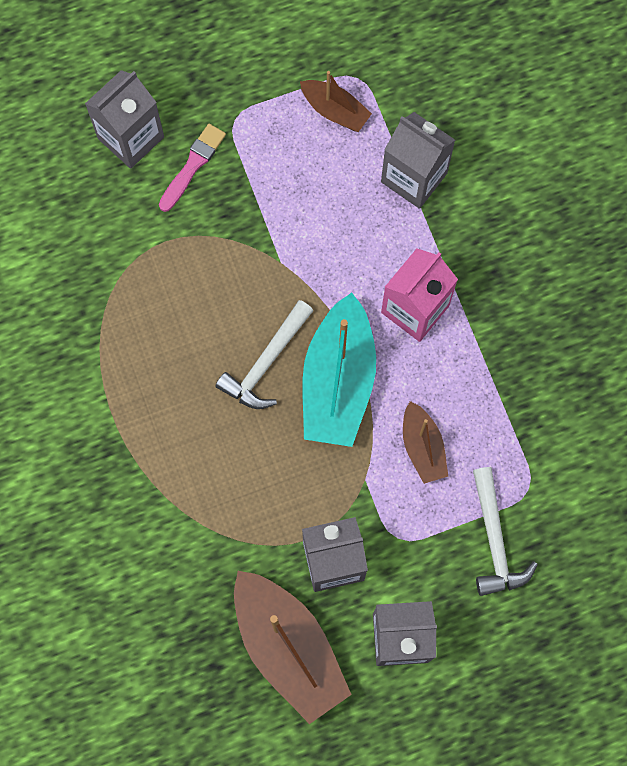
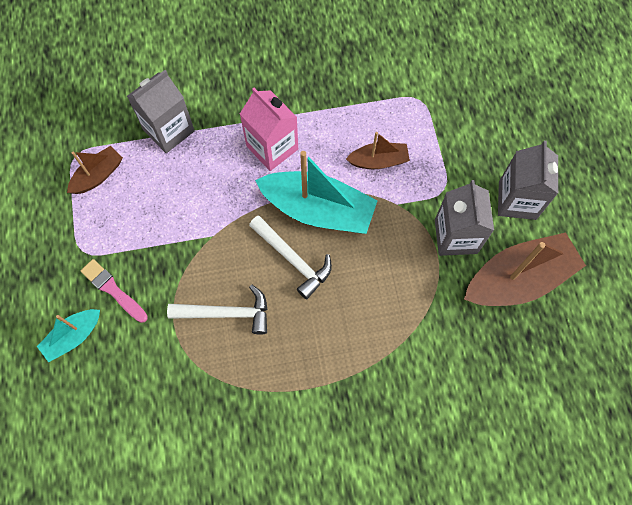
camera: 80 degrees left, 5 degrees down
(131, 138) = (73, 337): grey carton -> turquoise boat
(495, 541) = (454, 127): white hammer -> white hammer (227, 313)

